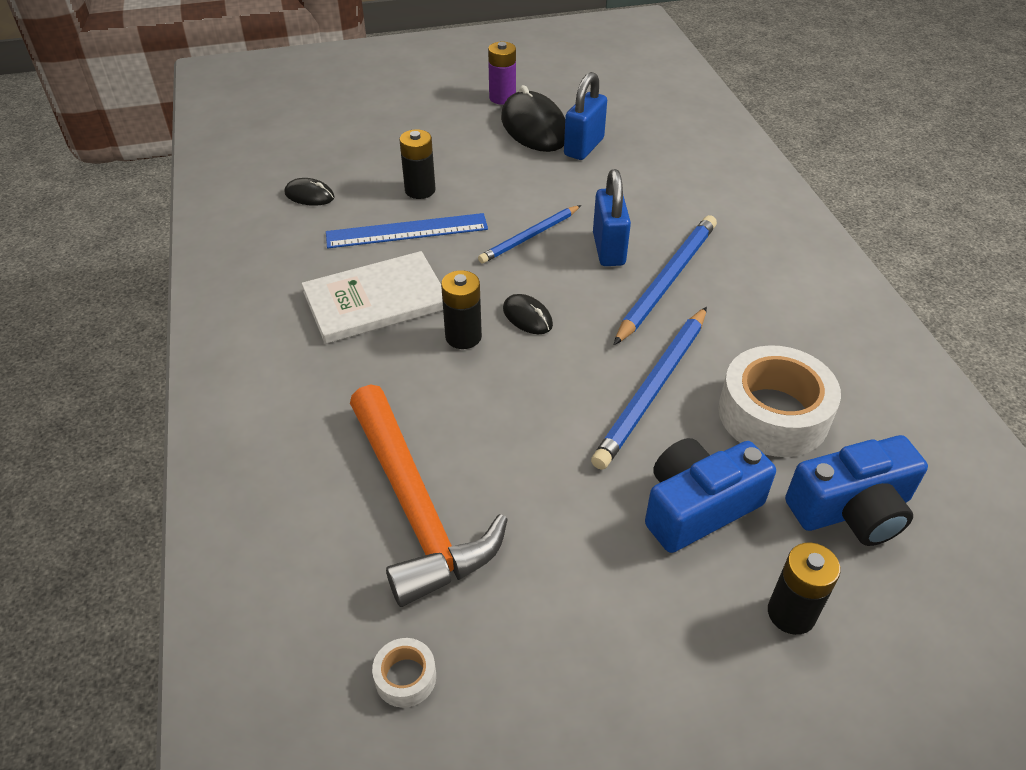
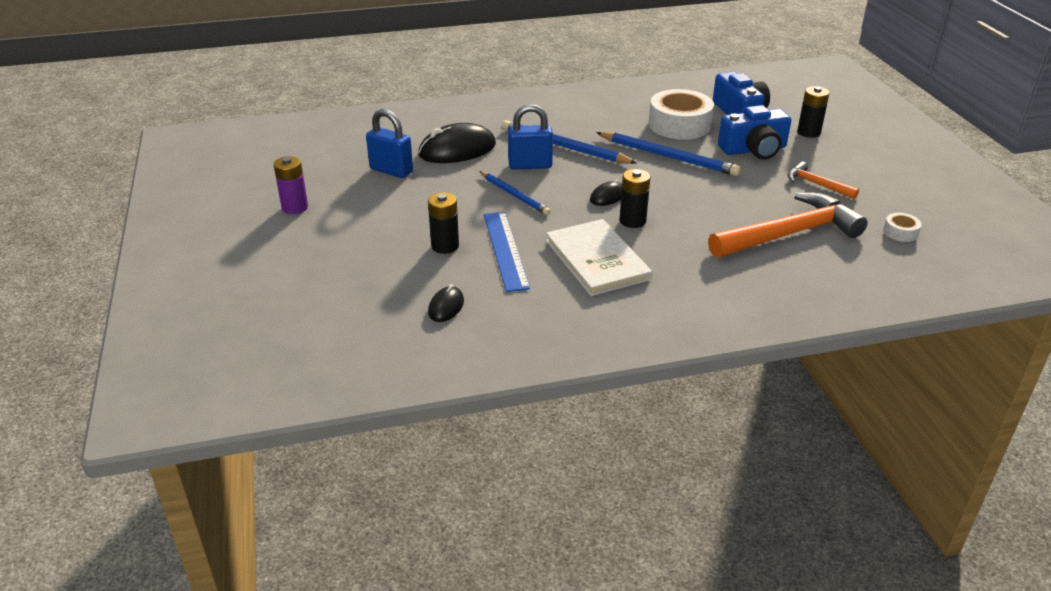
camera: 90 degrees left, 10 degrees down
(534, 127) = (354, 192): black mouse -> black mouse (457, 150)
(576, 580) = (816, 184): none -> orange hammer
(698, 507) = (754, 149): blue camera -> blue camera turned 75 degrees counterclockwise

